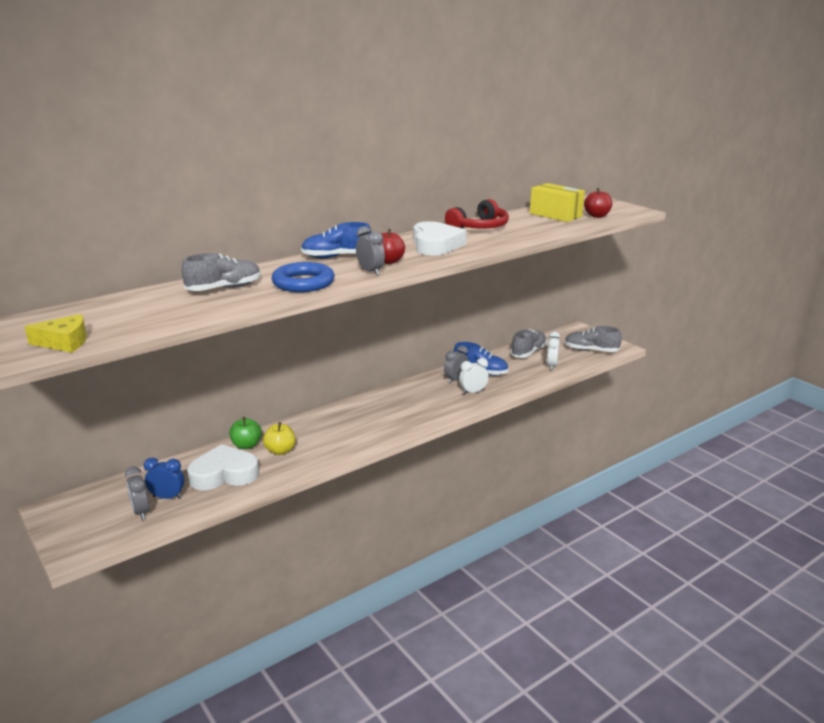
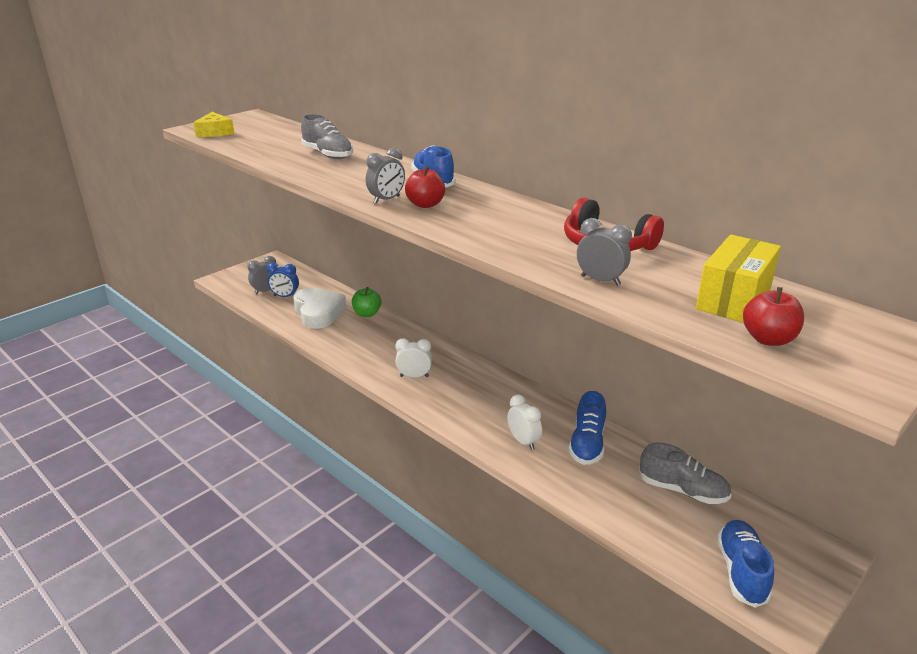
camera: 80 degrees right, 5 degrees up
(167, 497) = (285, 296): blue clock -> blue clock turned 105 degrees clockwise
(280, 451) = (359, 331): yellow apple -> none
(303, 283) = (346, 178): blue ring -> none
(435, 245) = (502, 223): white heart -> none
(455, 380) = (552, 424): grey clock -> grey clock (600, 280)
(551, 366) = (647, 518): white clock -> white clock (414, 376)
(591, 350) = (741, 571): grey shoe -> blue shoe

